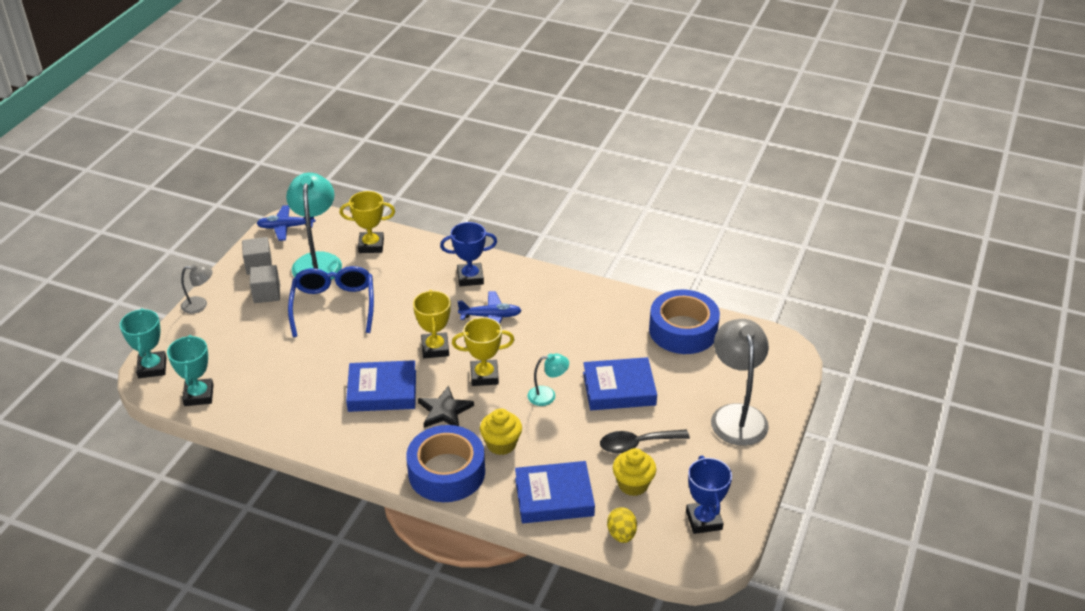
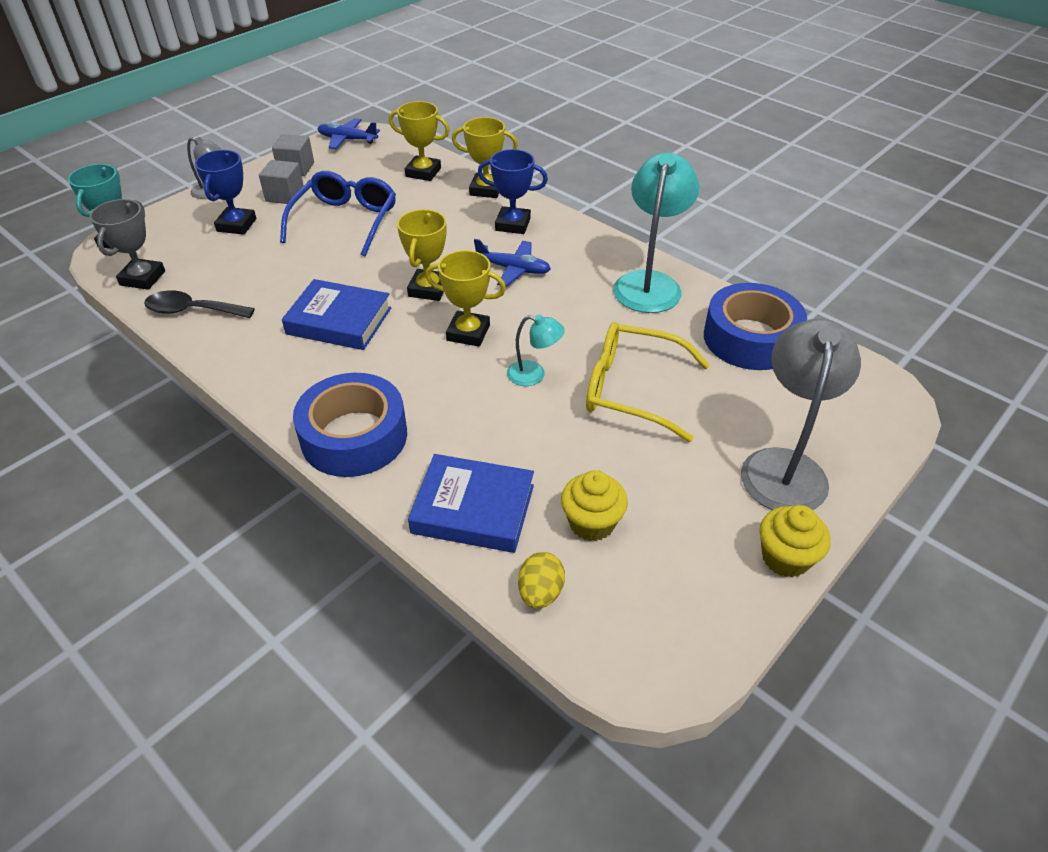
camera: 20 degrees right, 5 degrees up
(199, 395) = (142, 278): turquoise trophy -> grey trophy
(317, 261) = (358, 176): turquoise lamp -> turquoise lamp (649, 283)
(432, 250) = (486, 189): none -> yellow trophy
(444, 411) = (397, 361): black star -> none
(501, 444) = (442, 420): yellow cupcake -> yellow cupcake (785, 558)
(619, 389) = (632, 389): blue book -> yellow glasses
(637, 444) = (623, 468): black spoon -> black spoon (192, 311)
(704, 520) = (674, 609): blue trophy -> blue trophy (236, 225)

